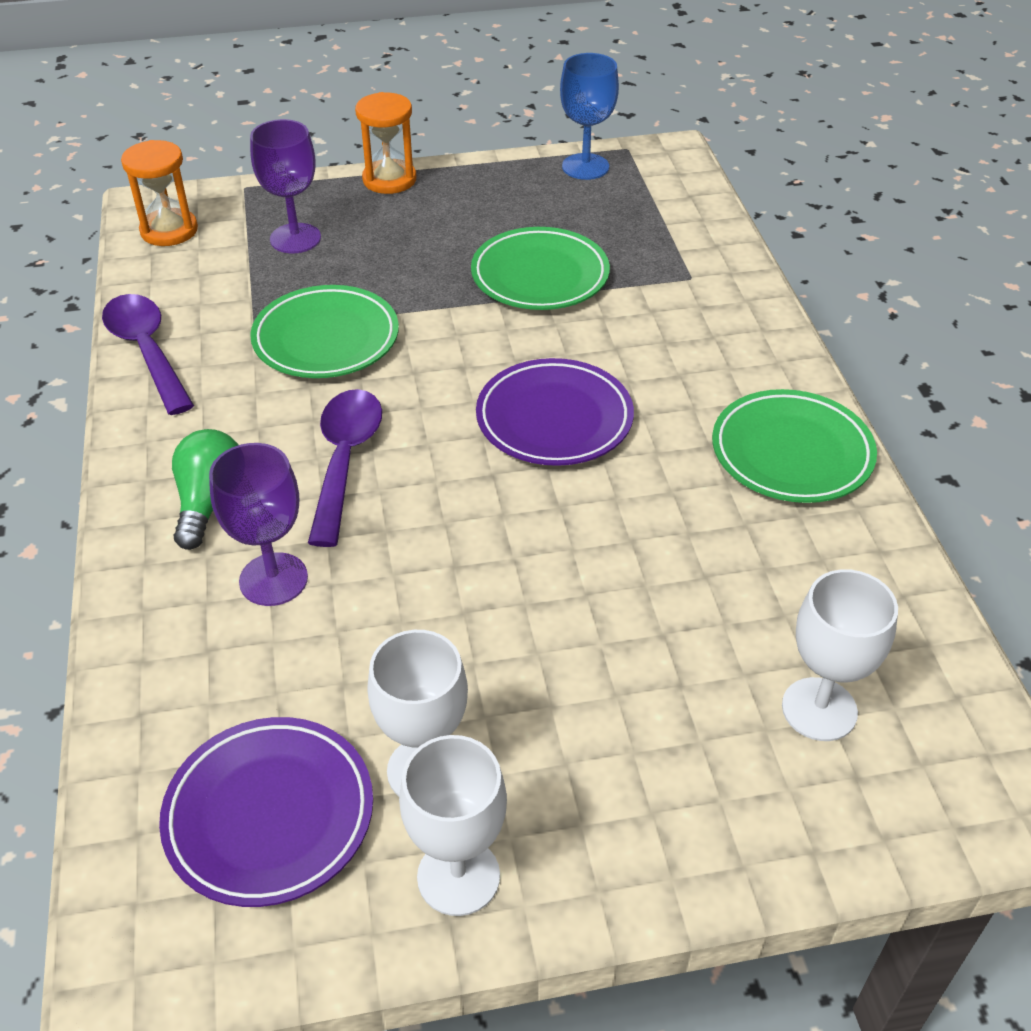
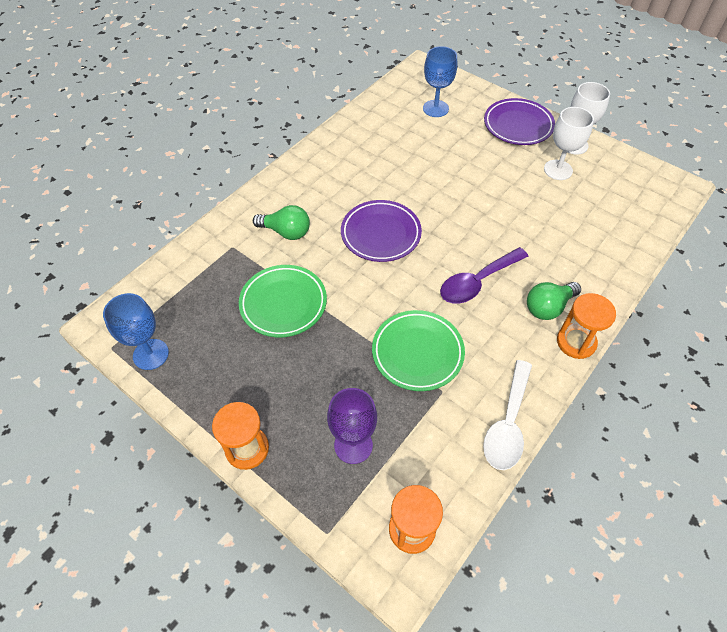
camera: 130 degrees left, 10 degrees up
(130, 486) = (576, 342): none -> orange hourglass
(147, 351) = (508, 424): purple spoon -> white spoon
(269, 815) = (614, 191): purple plate -> purple plate (518, 125)
(273, 579) = (551, 256): purple goblet -> none
(666, 333) = (286, 232): none -> green light bulb
(791, 453) = (327, 161): green plate -> none
(819, 709) = (435, 108): white goblet -> blue goblet

